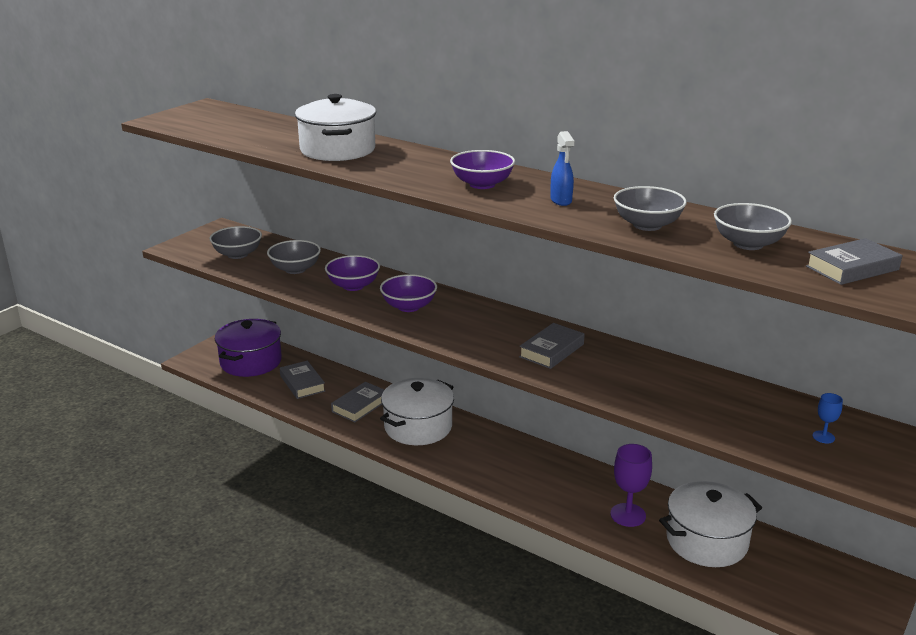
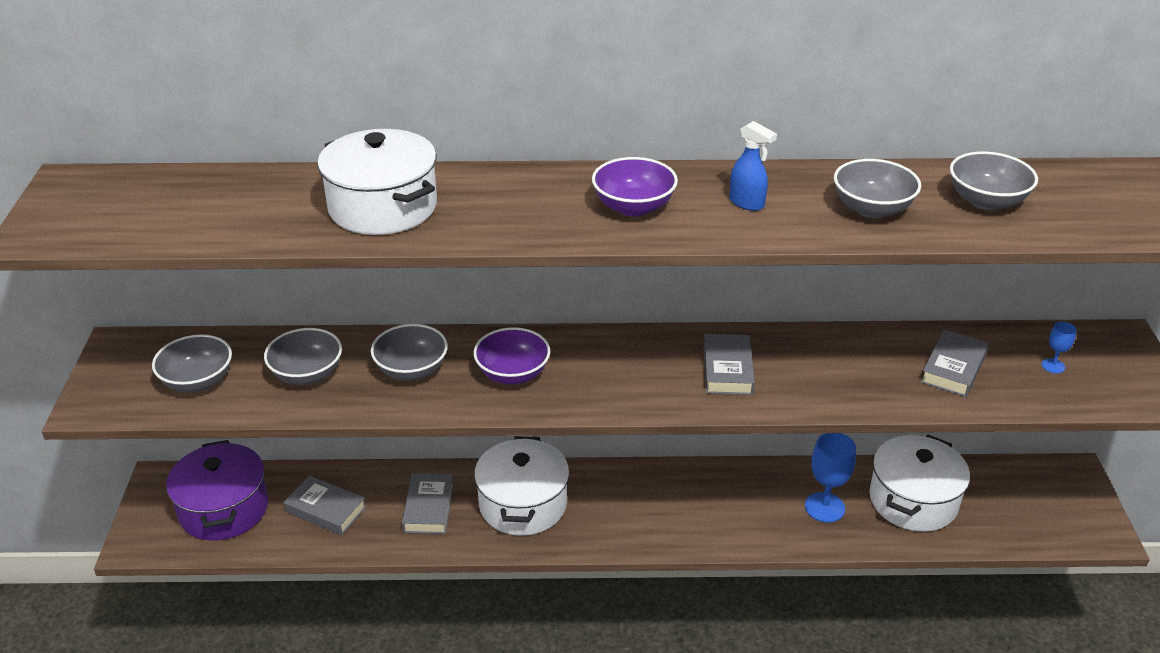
camera: 35 degrees left, 10 degrees up
(353, 286) = (411, 370): purple bowl -> grey bowl
(628, 515) = (824, 507): purple goblet -> blue goblet
(852, 268) = (1100, 200): grey book -> grey book (953, 368)

